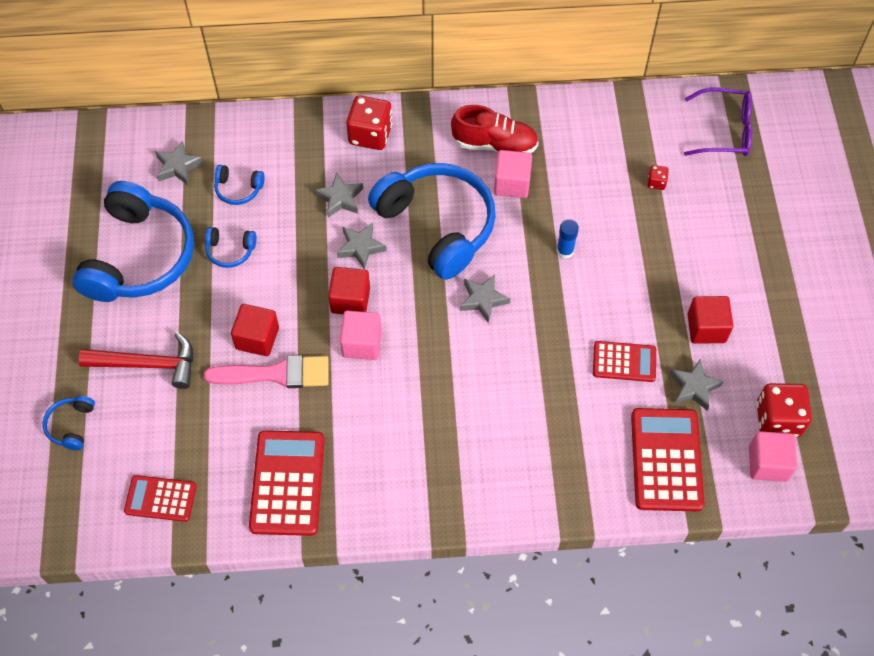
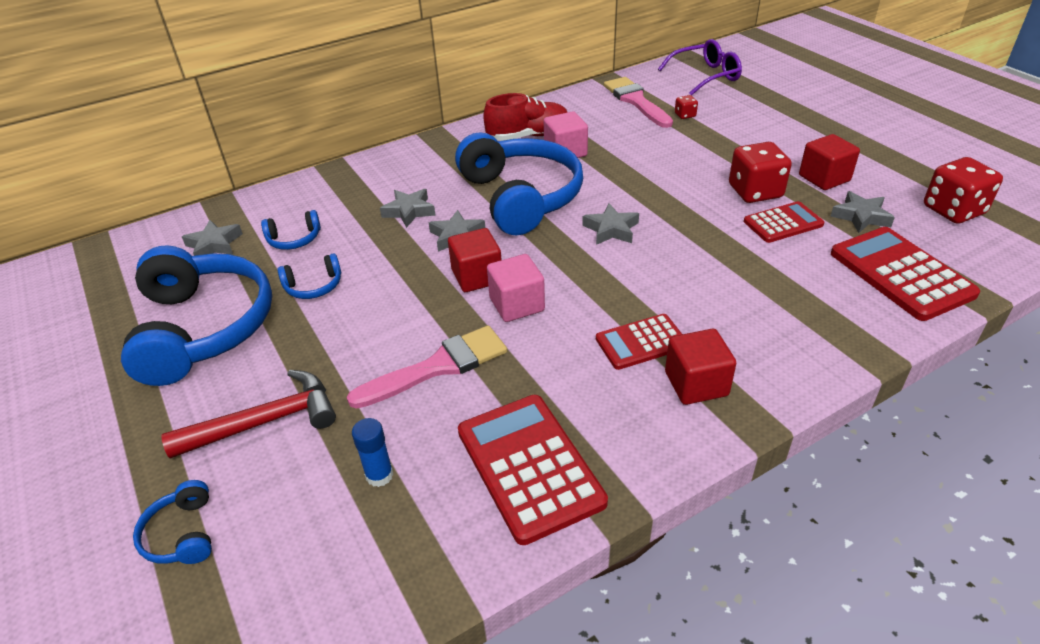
camera: 25 degrees left, 20 degrees down
(160, 499) = (365, 564): red calculator -> red calculator (641, 342)
(257, 338) = (393, 344): red cube -> red cube (696, 384)
(370, 135) = (407, 164): red dice -> red dice (755, 192)
(438, 225) = (521, 197): blue headphones -> blue headphones turned 45 degrees clockwise
(565, 251) = (653, 175): blue glue stick -> blue glue stick (379, 475)
(627, 139) = (636, 101): none -> pink brush
(767, 463) = (985, 241): pink cube -> none

